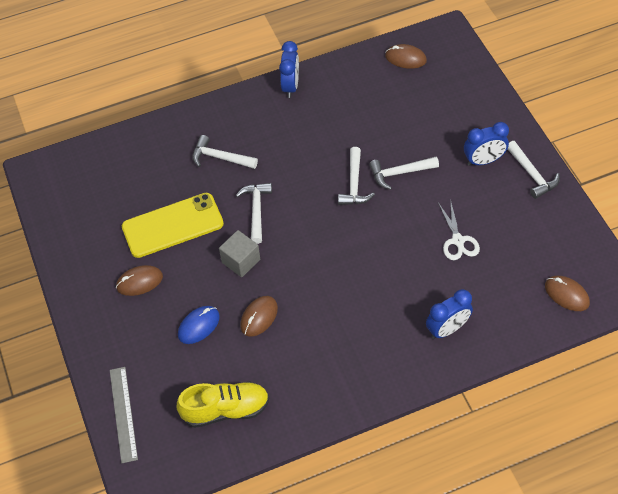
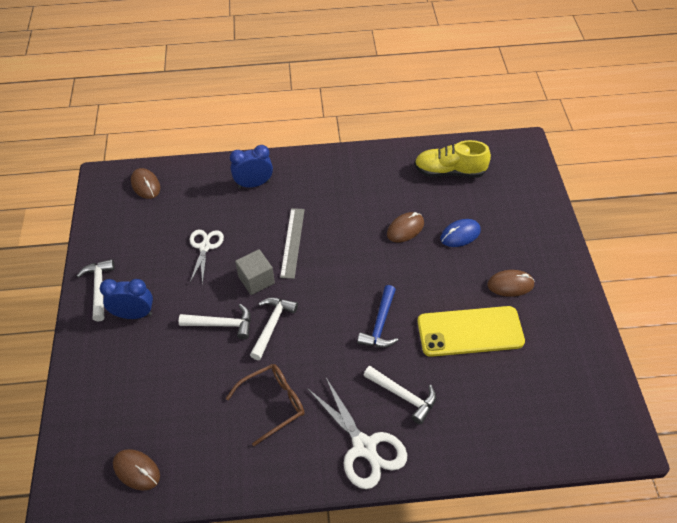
camera: 165 degrees left, 5 degrees down
(123, 414) = (533, 187): grey ruler -> grey ruler (292, 242)
(241, 261) = (409, 279): grey cube -> grey cube (256, 280)
(242, 115) = (364, 447): none -> white scissors
(256, 211) = (380, 324): white hammer -> blue hammer
(290, 86) = (292, 472): blue clock -> none
(325, 125) = (273, 404): none -> brown glasses

